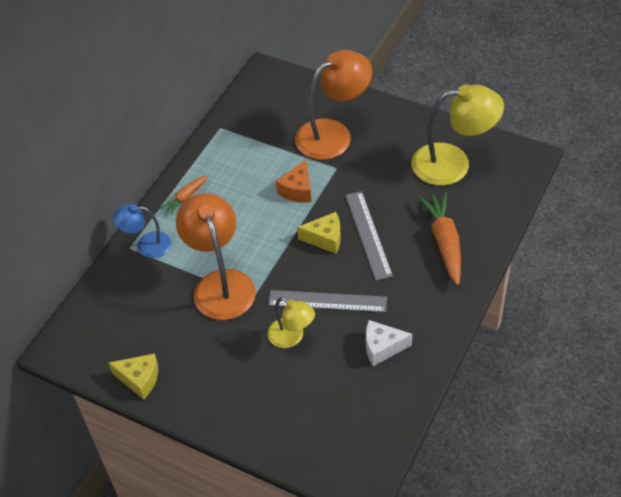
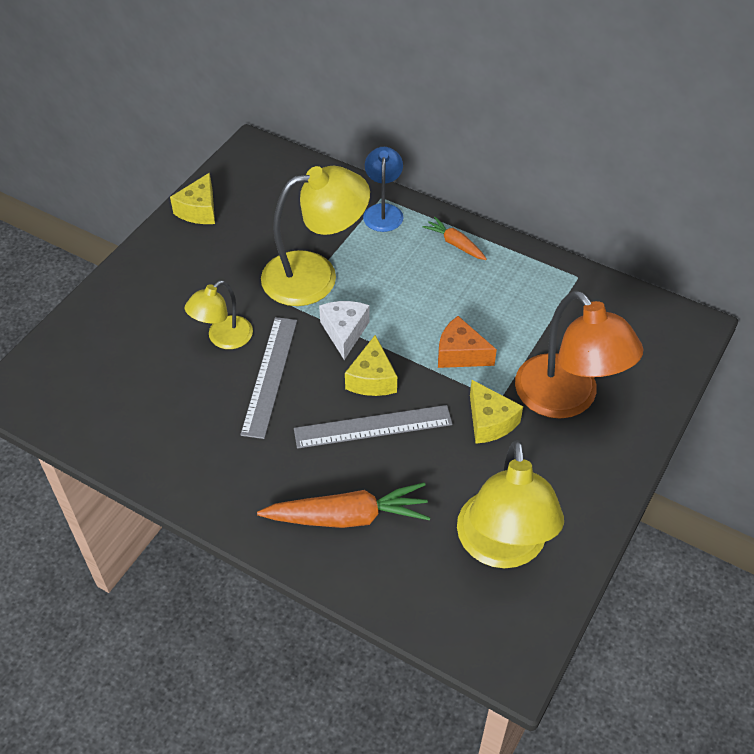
camera: 90 degrees right, 0 degrees up
(220, 284) = (315, 275): orange lamp -> yellow lamp
(356, 172) = (490, 421): none -> yellow cheese
(382, 347) = (187, 427): white cheese -> white cheese (344, 332)

